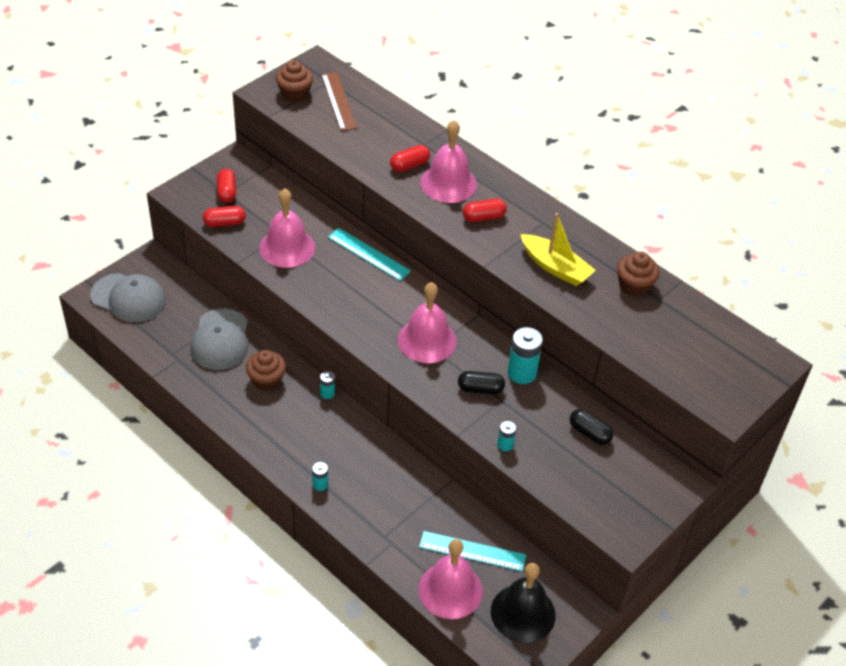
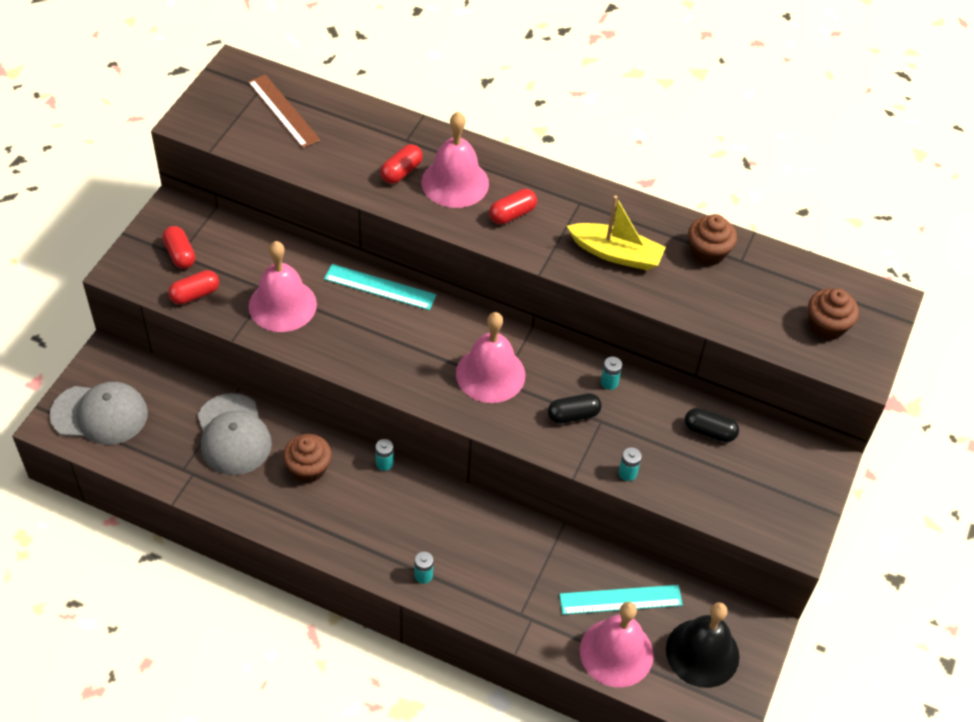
camera: 20 degrees left, 5 degrees up
(295, 94) = (227, 114): brown cupcake -> brown cupcake (827, 326)
(522, 373) = (609, 382): turquoise battery -> turquoise battery, size x0.53

